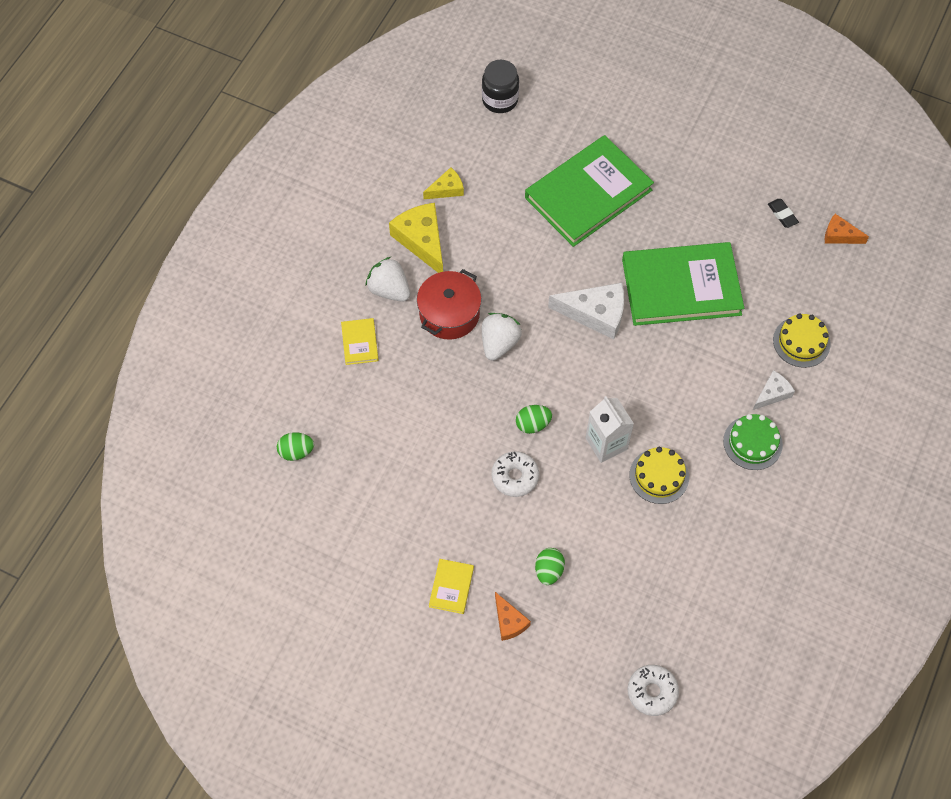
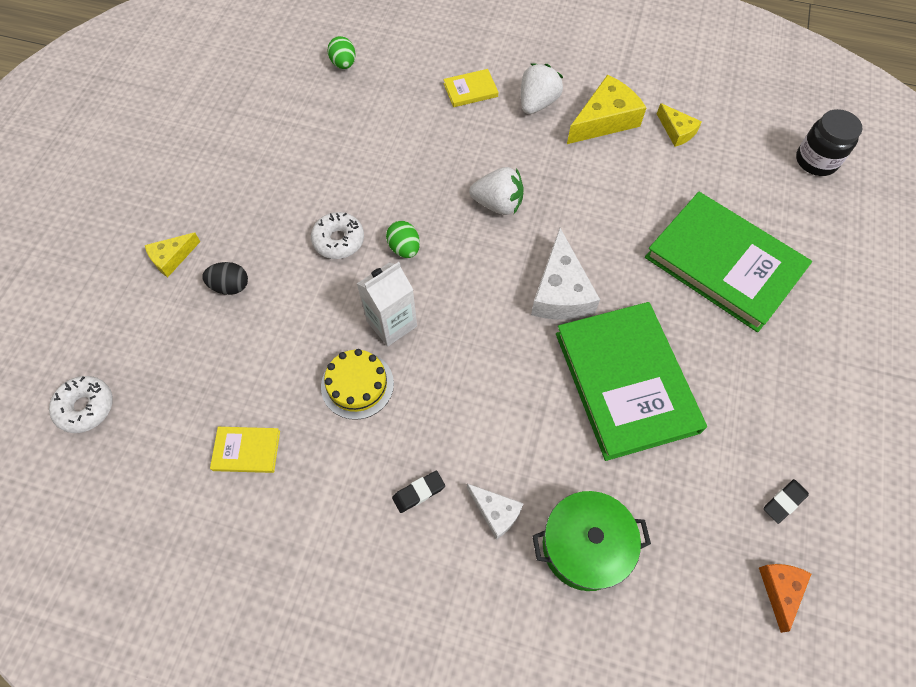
camera: 80 degrees right, 0 degrees up
(449, 314) = (523, 156): red pot -> none
(451, 587) = (209, 203): yellow book -> yellow book (246, 450)
(509, 621) = (172, 258): orange cheese -> yellow cheese
(549, 571) = (230, 286): green egg -> black egg
(752, 443) = (419, 492): green cake -> black eraser
(801, 342) = (585, 546): yellow cake -> green pot

